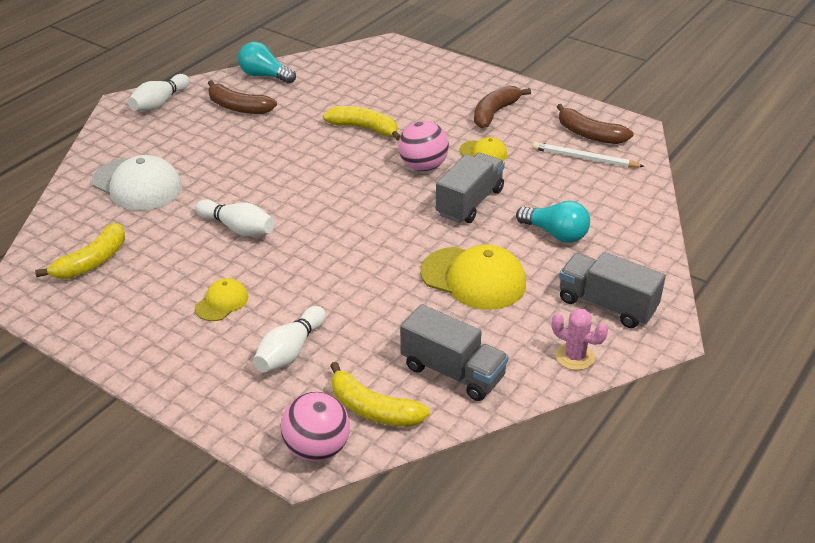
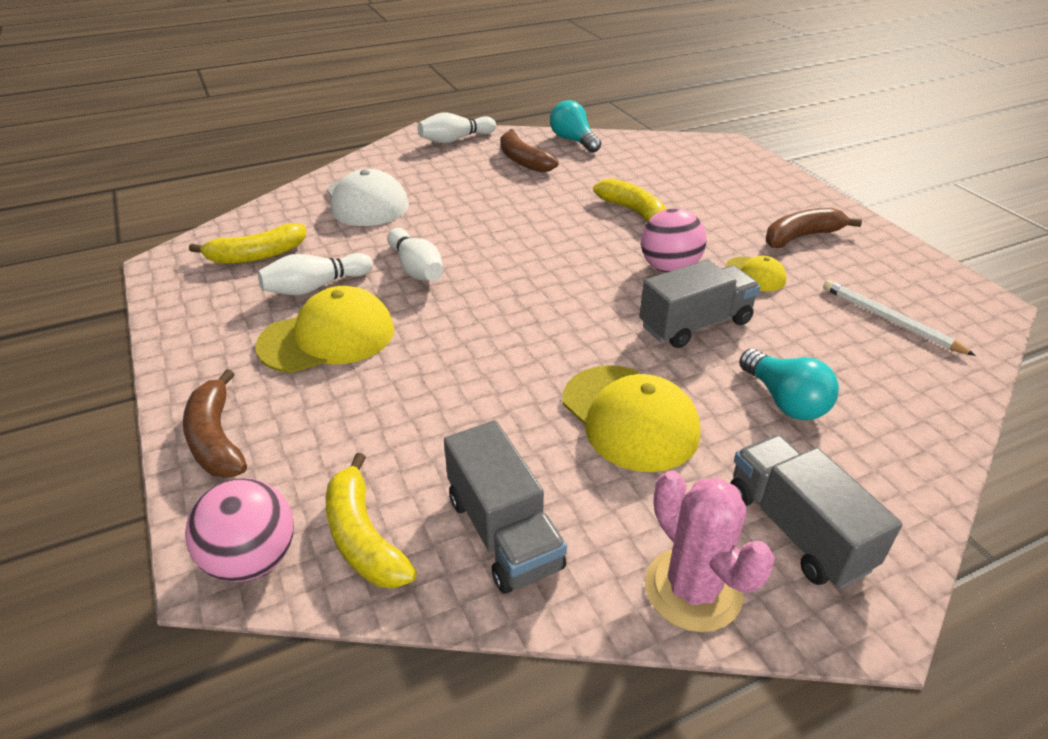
camera: 30 degrees right, 0 degrees up
(222, 302) = (327, 337): yellow cap -> yellow cap, size x1.91
(290, 351) = (341, 420): white bowling pin -> white bowling pin (315, 287)
(574, 356) = (693, 589): pink cactus -> pink cactus, size x1.52
(589, 134) = (915, 294): brown banana -> brown banana (216, 439)

